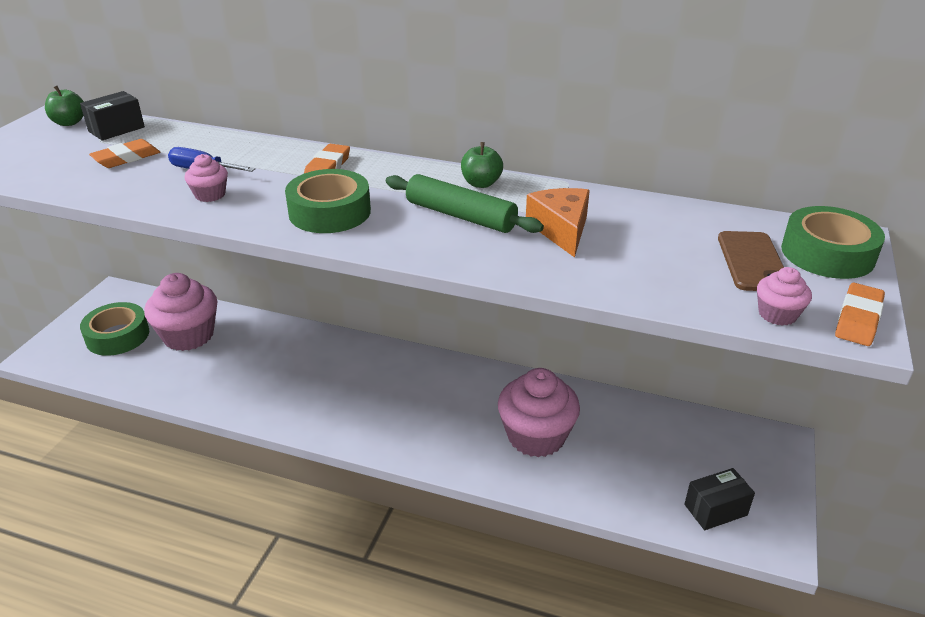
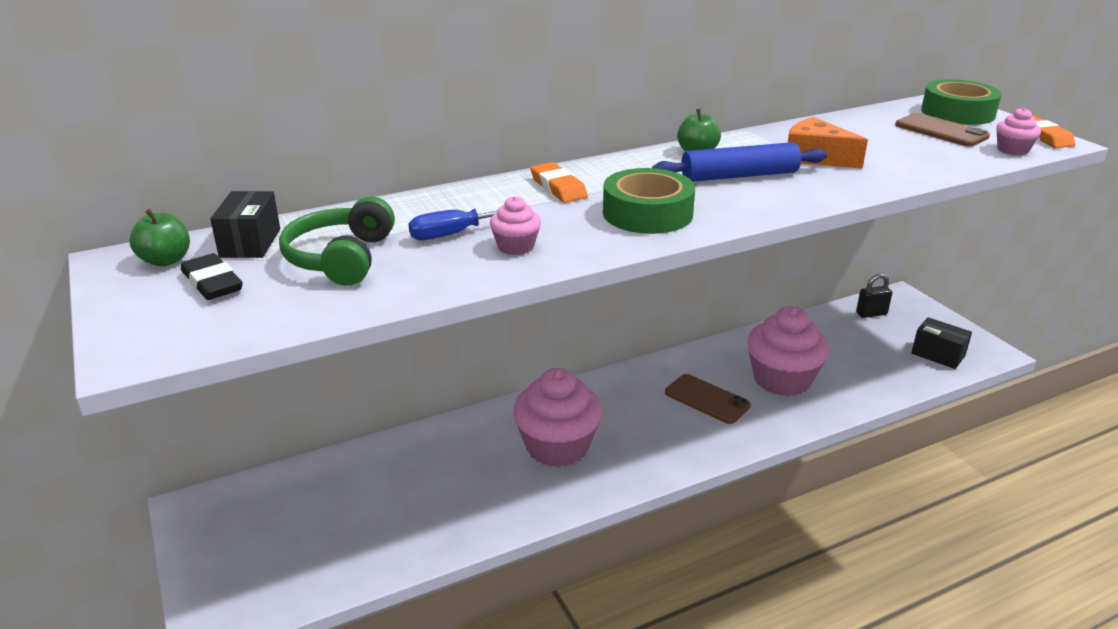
camera: 45 degrees left, 5 degrees down
(56, 144) = (212, 282): none -> black eraser
(117, 336) = (283, 540): green tape -> none
(126, 158) = (341, 258): orange eraser -> green headphones
(188, 335) = (368, 490): pink cupcake -> pink cupcake (557, 447)
(455, 412) = (707, 399): none -> brown phone
(460, 216) = (739, 176): green rolling pin -> blue rolling pin
(715, 510) = (938, 355): black box -> black box turned 75 degrees counterclockwise
(718, 437) = (871, 314): none -> black padlock

